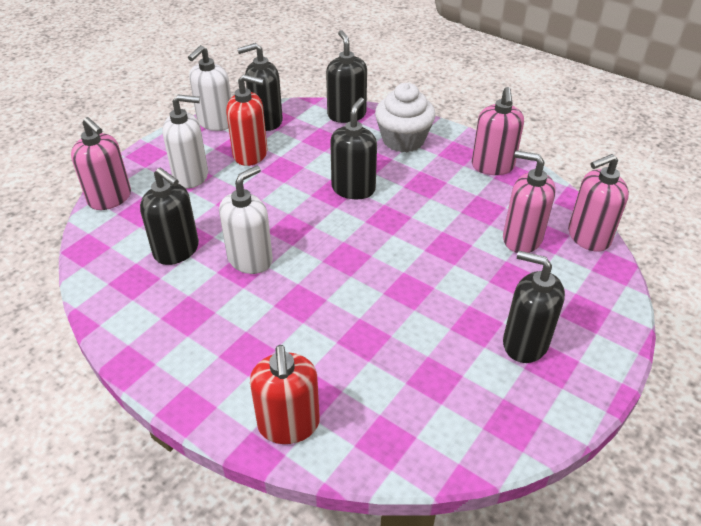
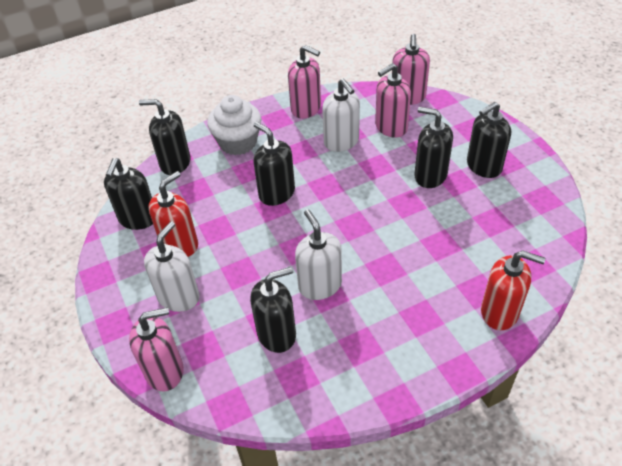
camera: 60 degrees left, 5 degrees up
(215, 122) = (108, 256): white soap dispenser -> white soap dispenser (341, 142)
(468, 297) = (430, 175): none -> black soap dispenser

